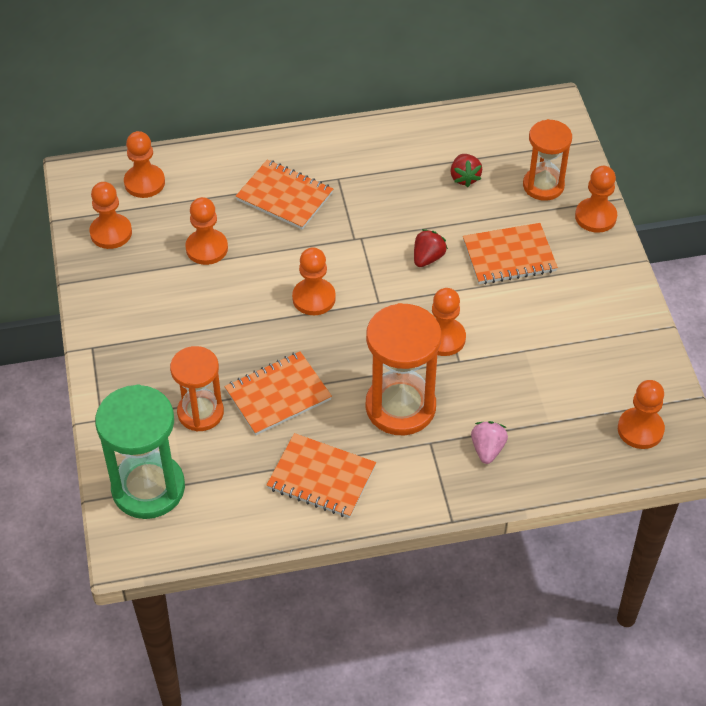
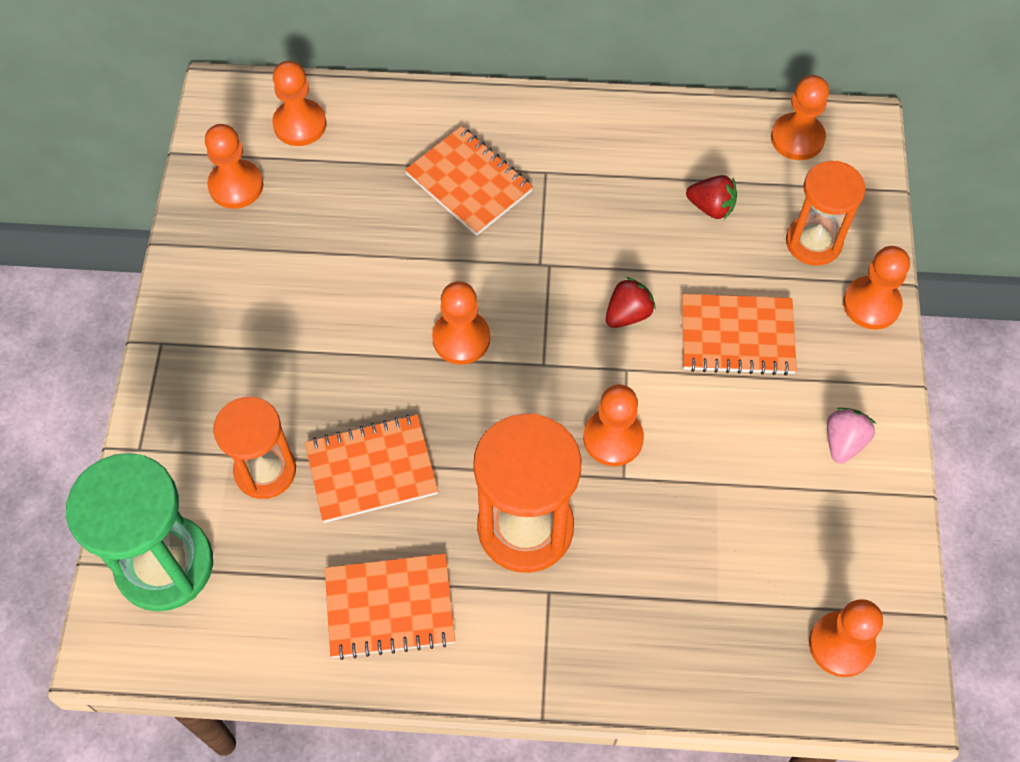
camera: 15 degrees right, 10 degrees up
(207, 248) = (347, 235): orange pawn -> orange pawn (797, 138)
(321, 477) = (389, 607): orange notebook -> orange notebook turned 45 degrees counterclockwise
(464, 178) = (711, 207): red strawberry -> red strawberry turned 75 degrees counterclockwise
(487, 449) = (622, 621): pink strawberry -> pink strawberry (843, 442)

